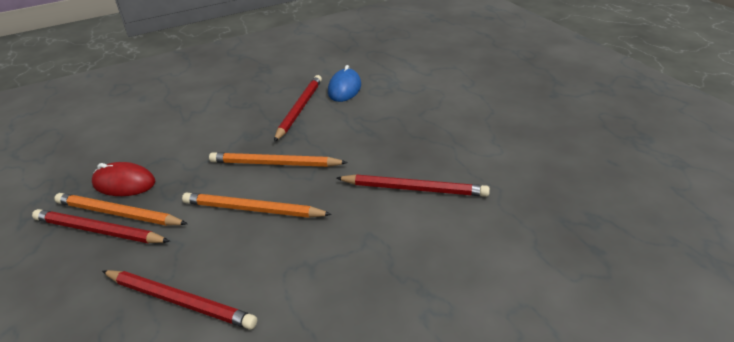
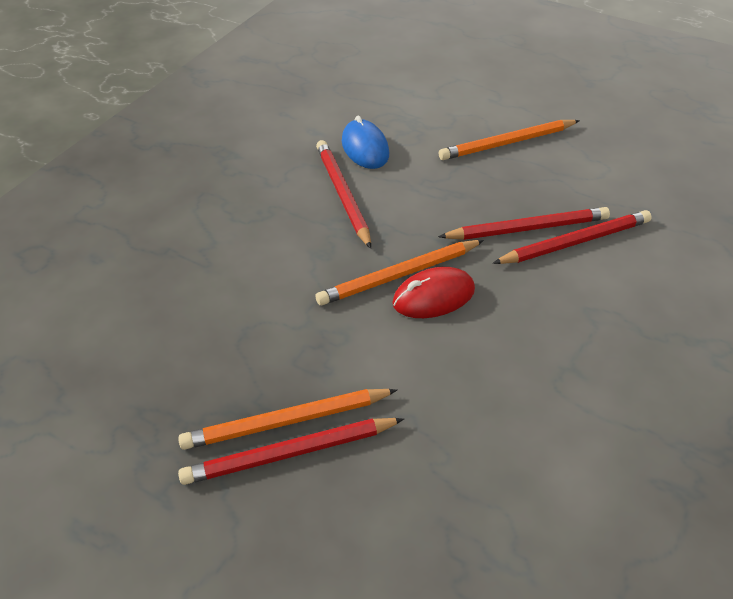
camera: 35 degrees left, 10 degrees up
(124, 183) = (240, 382): red mouse -> red mouse (433, 296)
(179, 301) = (490, 473): red pencil -> red pencil (527, 228)
(253, 209) = (442, 339): orange pencil -> orange pencil (507, 143)

